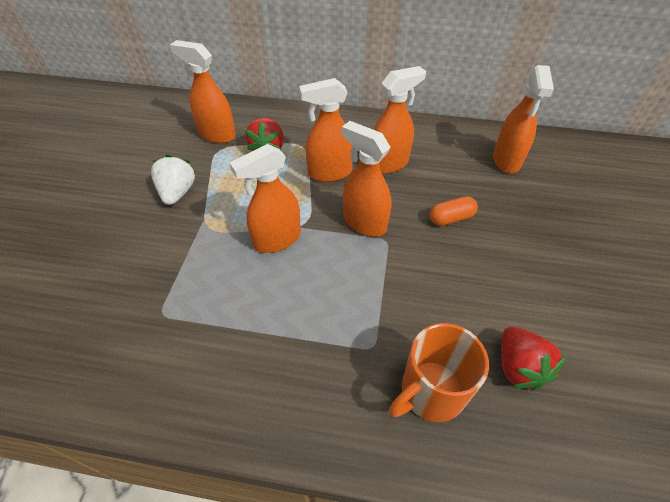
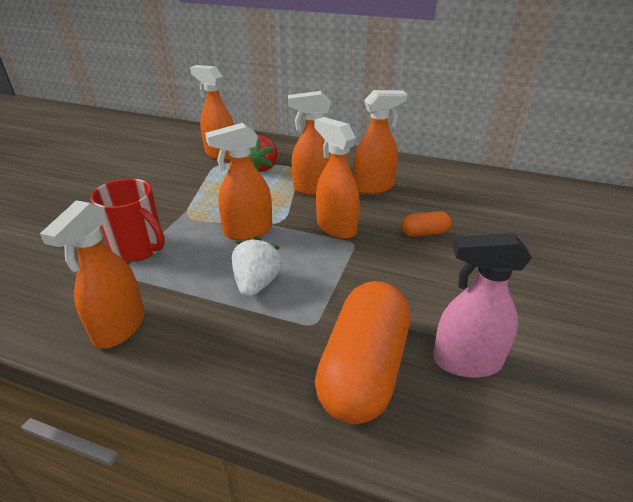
camera: 10 degrees right, 15 degrees down
(170, 278) = (139, 248): none -> red mug
(177, 192) = (170, 190): white strawberry -> white strawberry (257, 284)
(431, 392) = (363, 369): orange mug -> orange capsule
(506, 160) = (494, 195): orange spray bottle -> orange spray bottle (119, 327)
(518, 367) = (466, 361): red strawberry -> pink spray bottle

